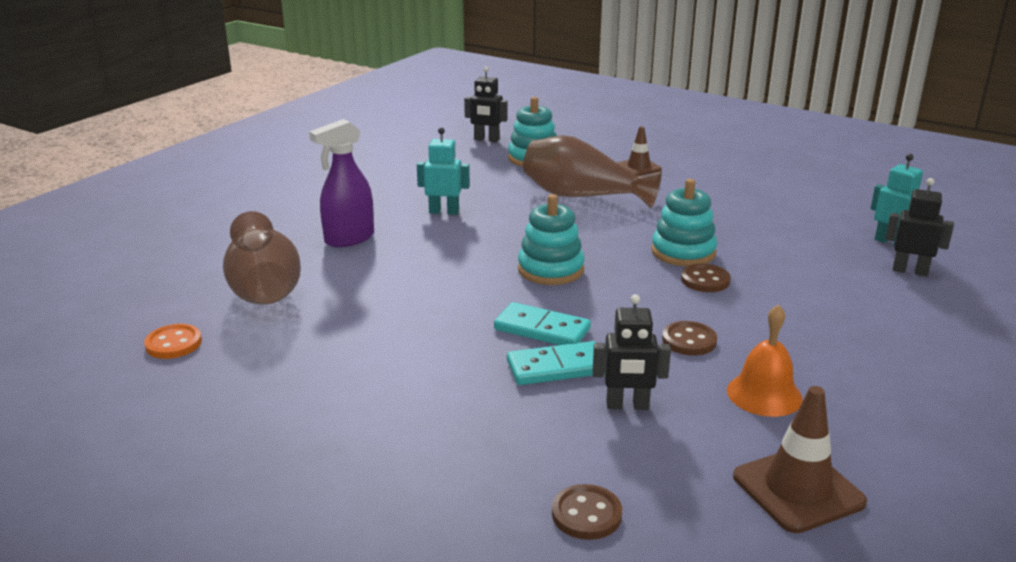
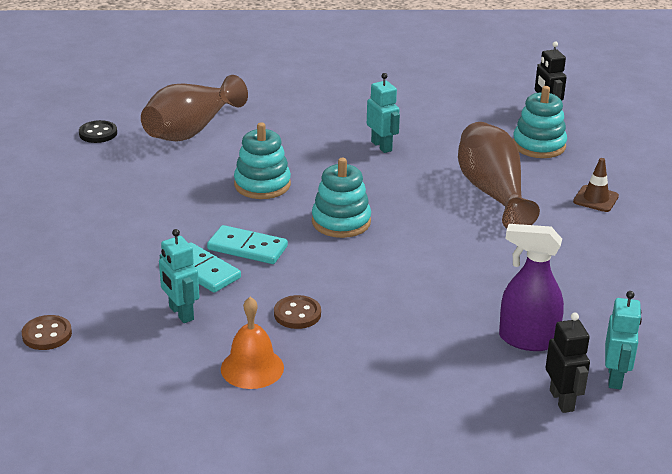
camera: 55 degrees right, 5 degrees up
(173, 344) = (98, 133): orange button -> black button
(349, 239) = (292, 129): purple spray bottle -> purple spray bottle (527, 340)
(542, 329) = (247, 248): turquoise domino -> turquoise domino turned 60 degrees counterclockwise
(627, 405) = (181, 313): black robot -> turquoise robot
(683, 252) = (446, 270): turquoise stacking toy -> turquoise stacking toy (262, 185)
(705, 280) = (407, 295): brown button -> none
(798, 489) = (140, 411): brown traffic cone -> none

